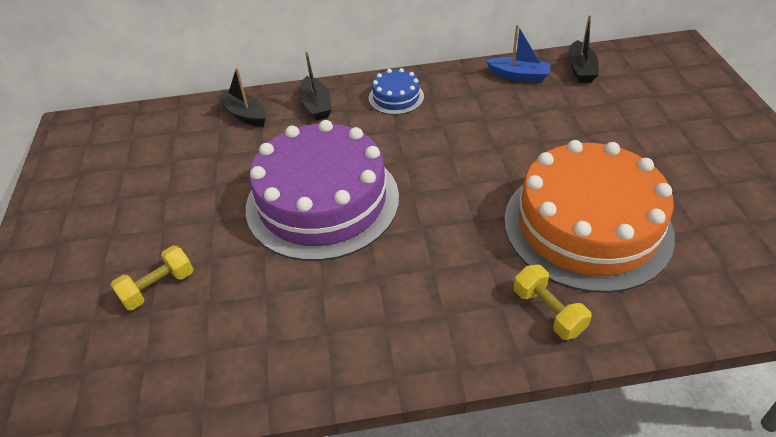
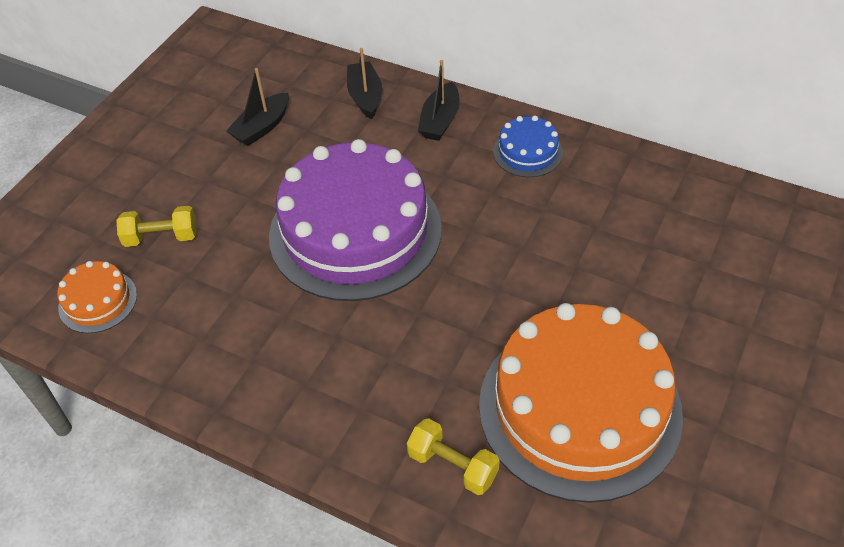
camera: 35 degrees right, 5 degrees up
(140, 368) = (98, 301): none -> orange cake
(519, 76) = (688, 194): blue boat -> none
(548, 311) = (453, 465): yellow dumbbell -> yellow dumbbell turned 60 degrees counterclockwise
(580, 69) = (772, 224): black boat -> black boat (262, 127)

